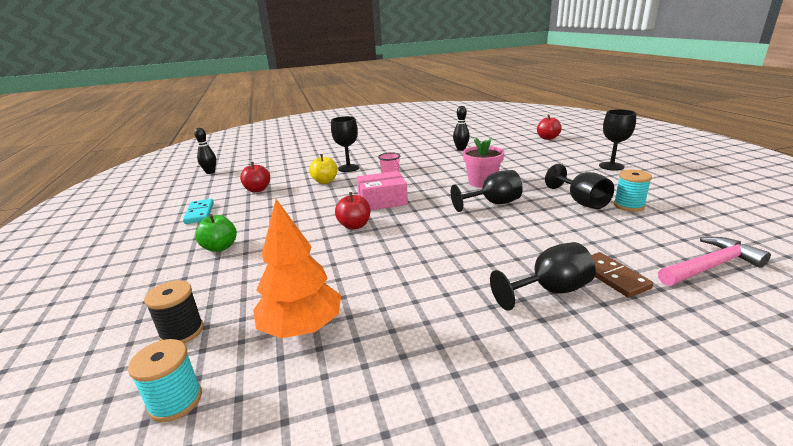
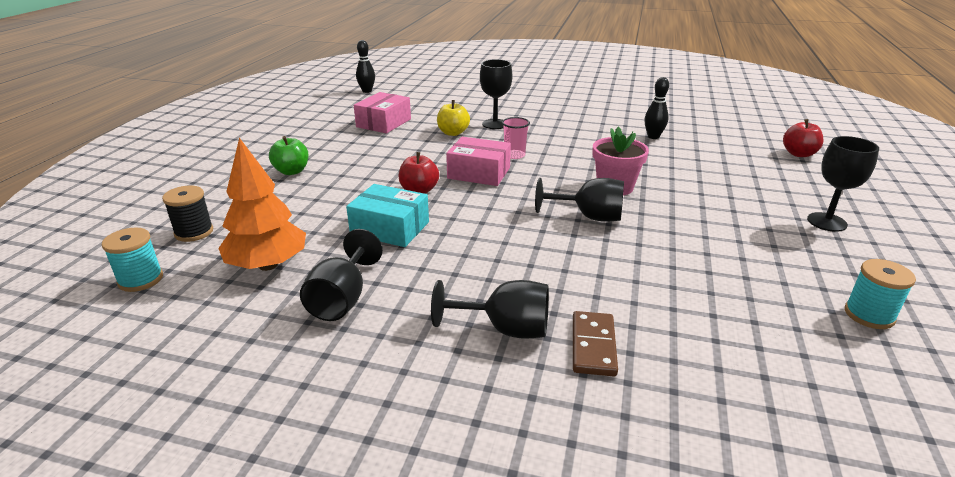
camera: 30 degrees right, 5 degrees up
(199, 213) = (312, 132): turquoise domino -> none
(257, 190) = (384, 123): red apple -> pink box
(369, 258) = (390, 228): none -> turquoise box
(581, 202) = (700, 252): black goblet -> black goblet (342, 299)
(629, 205) = (757, 280): turquoise spool -> turquoise spool (869, 315)
(710, 266) = (734, 389): pink hammer -> none

